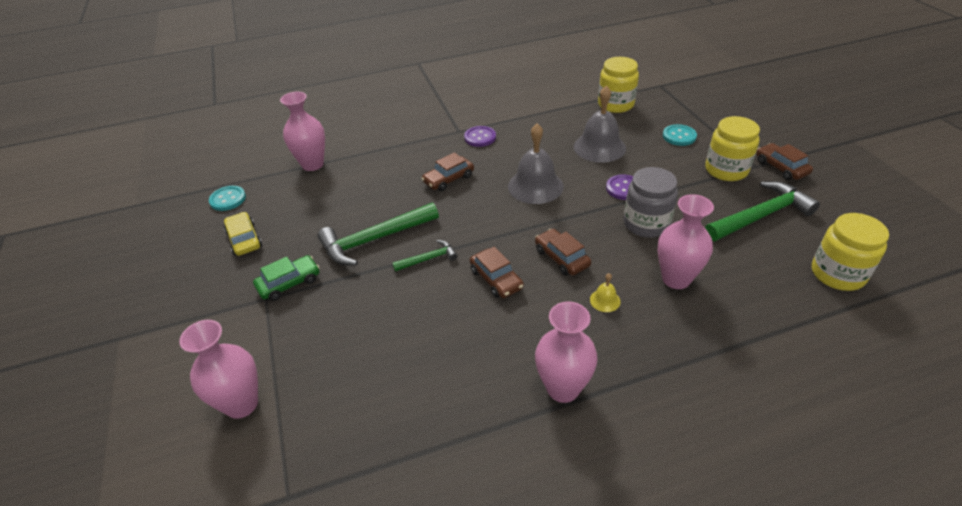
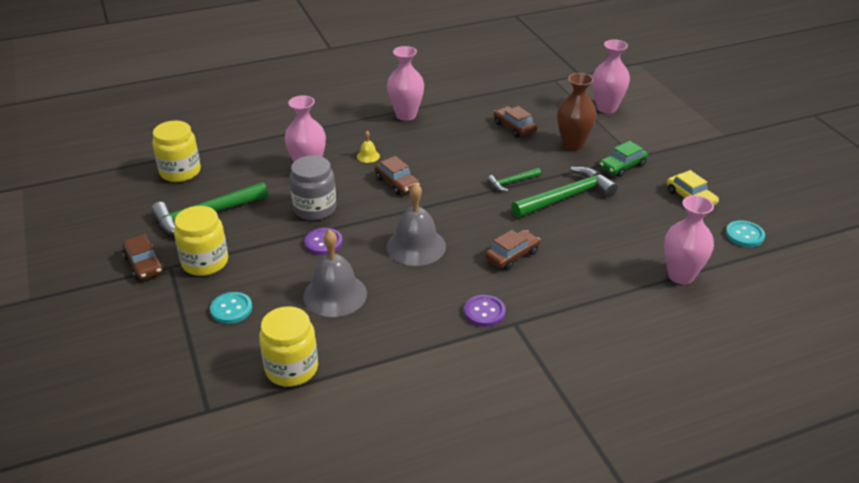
camera: 175 degrees right, 5 degrees down
(331, 321) = (573, 144): none -> brown vase
(496, 279) = (452, 169): brown car -> brown car (514, 127)

